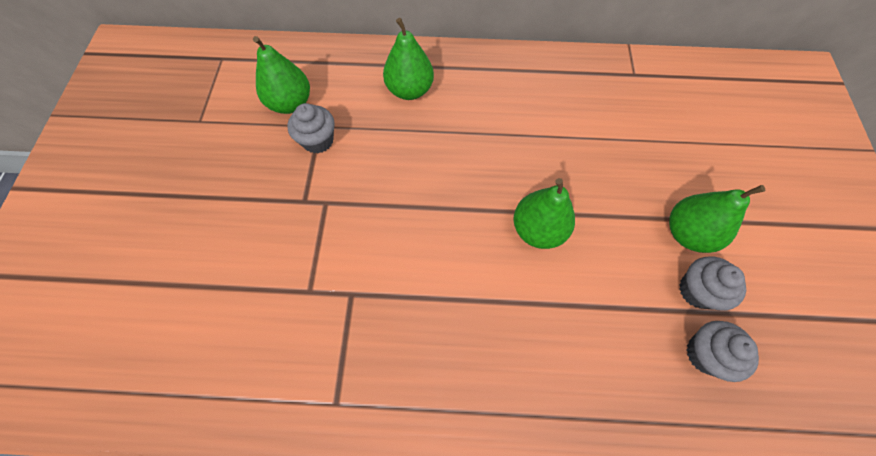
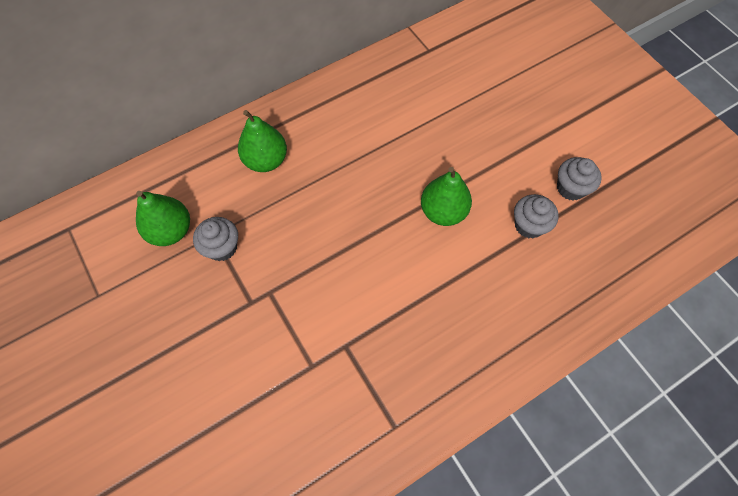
camera: 35 degrees left, 0 degrees up
(687, 233) = (540, 152): green pear -> none
(705, 354) = (601, 227): grey cupcake -> grey cupcake (529, 225)

